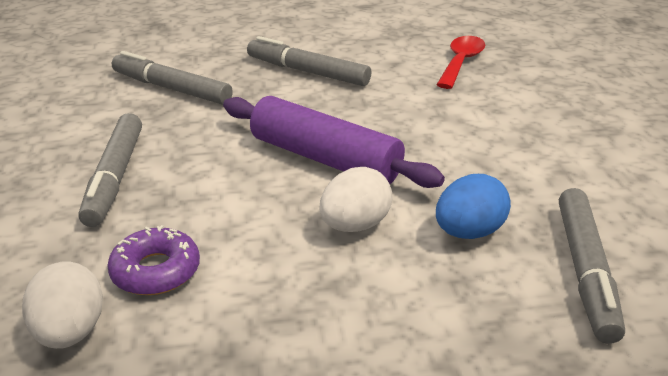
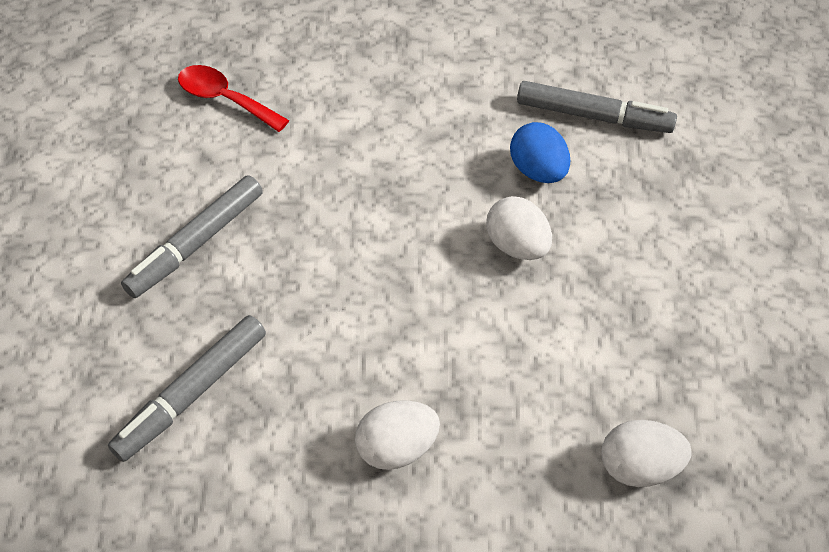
camera: 80 degrees left, 20 degrees up
(115, 177) = (397, 448): grey marker -> white egg
(156, 271) = (564, 403): purple donut -> none
(324, 159) = (402, 253): purple rolling pin -> none

